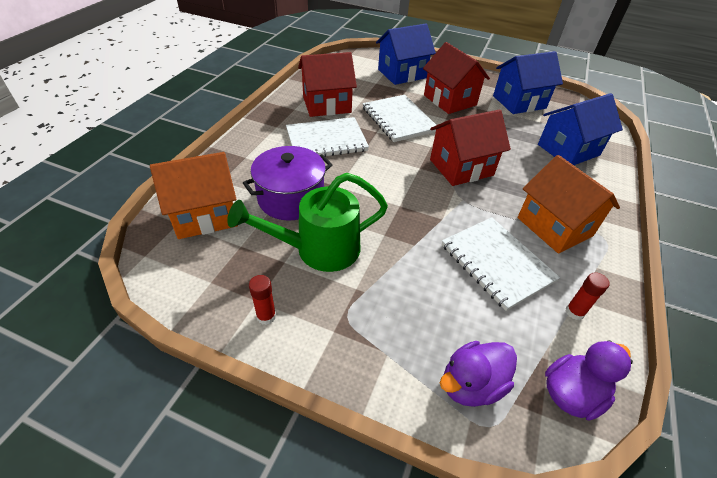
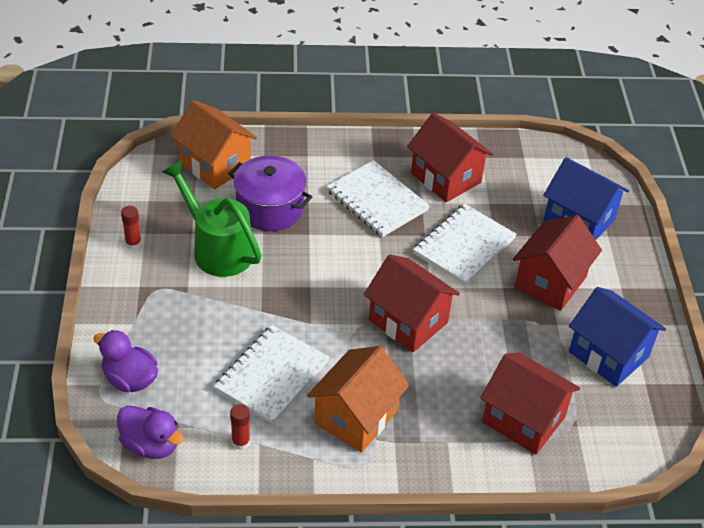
camera: 65 degrees right, 0 degrees up
(568, 150) = (523, 419): blue house -> red house

